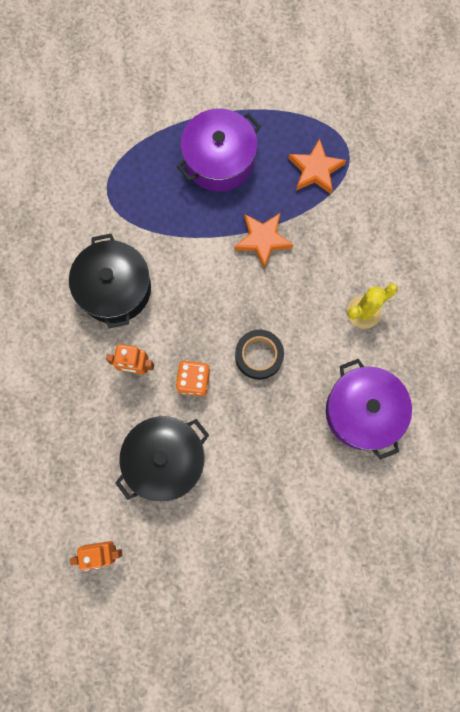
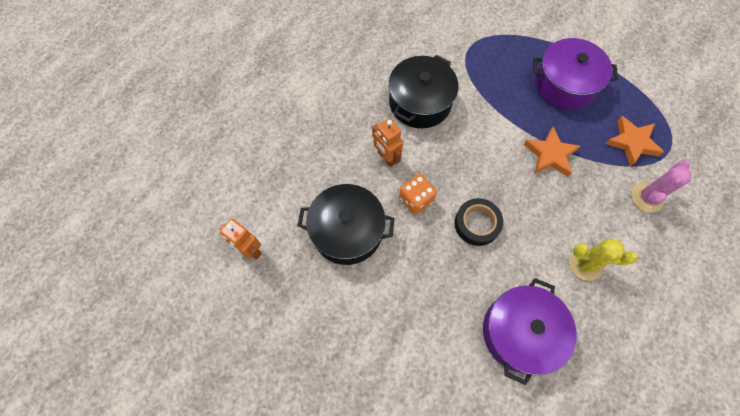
camera: 45 degrees right, 10 degrees down
(363, 212) = (646, 197): none -> pink cactus

